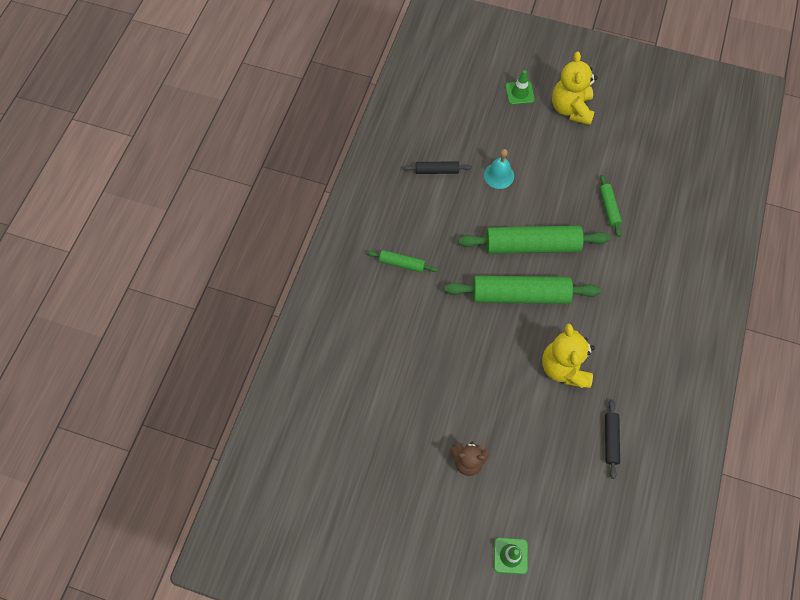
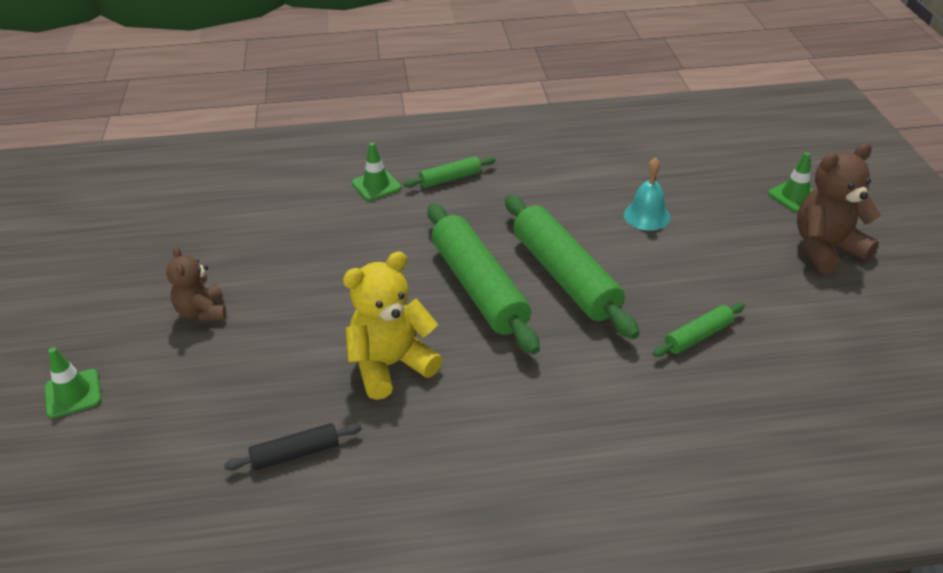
camera: 65 degrees right, 25 degrees down
(384, 311) = (376, 185): none -> green traffic cone
(402, 263) = (450, 179): green rolling pin -> green rolling pin turned 75 degrees clockwise
(437, 170) = (603, 166): black rolling pin -> none
(571, 109) = (826, 249): yellow teddy bear -> brown teddy bear

